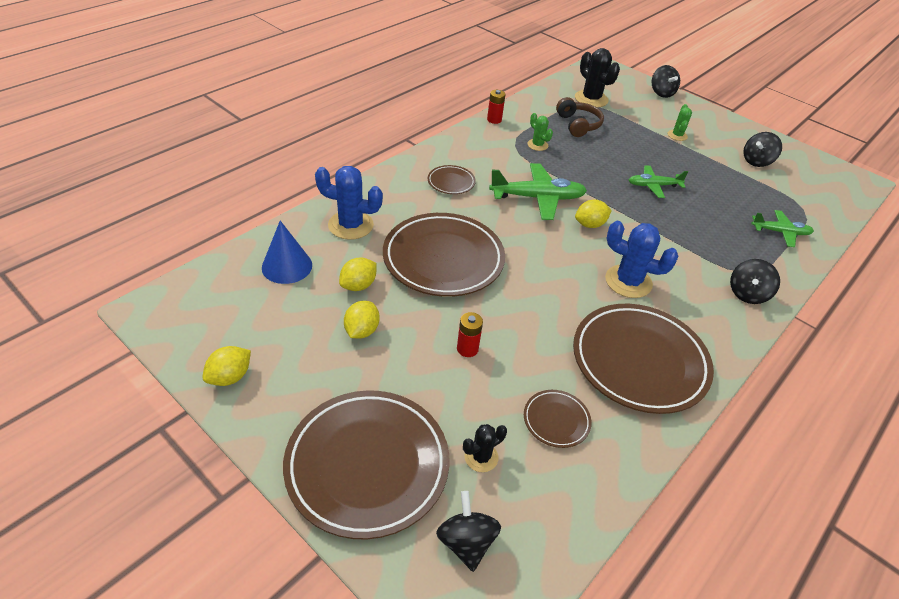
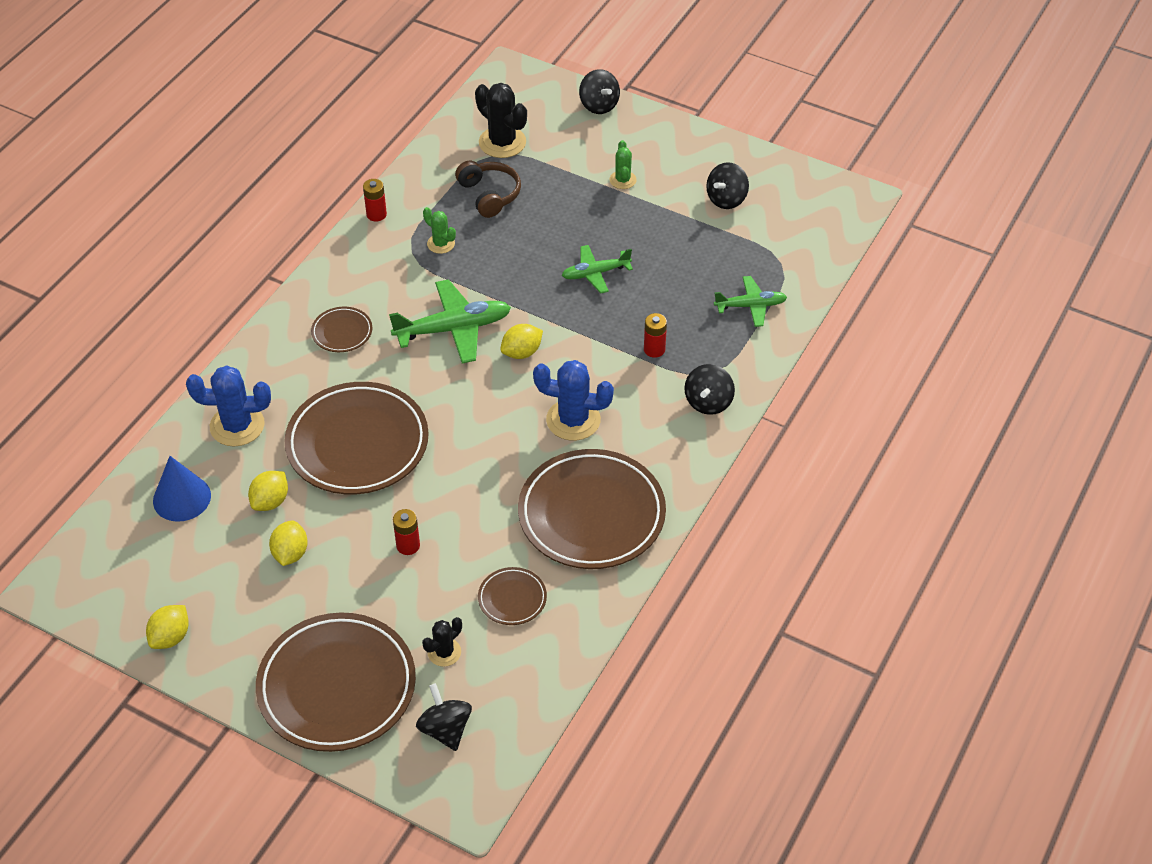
camera: 10 degrees left, 5 degrees up
(700, 245) = (654, 349): none -> red battery

